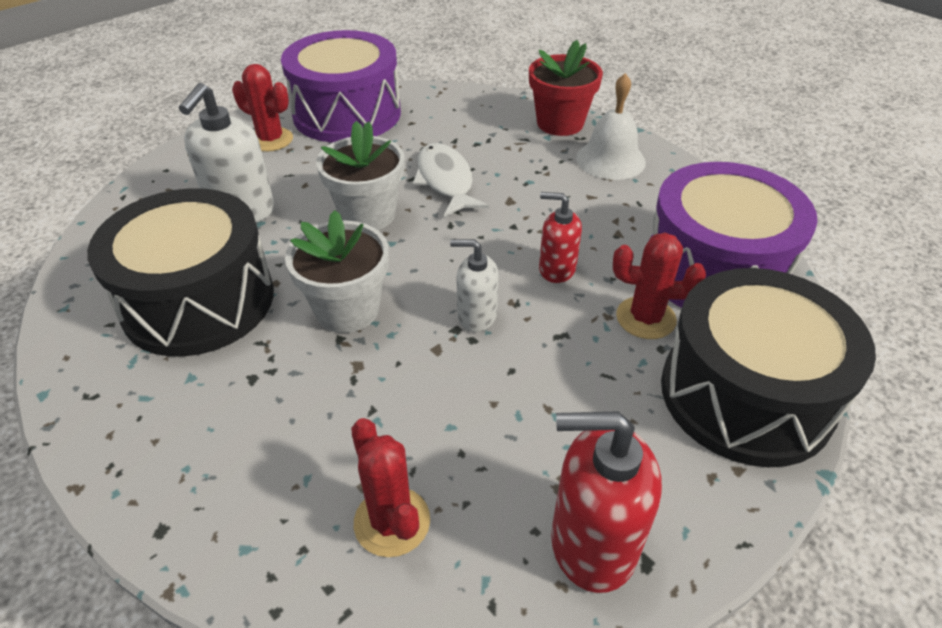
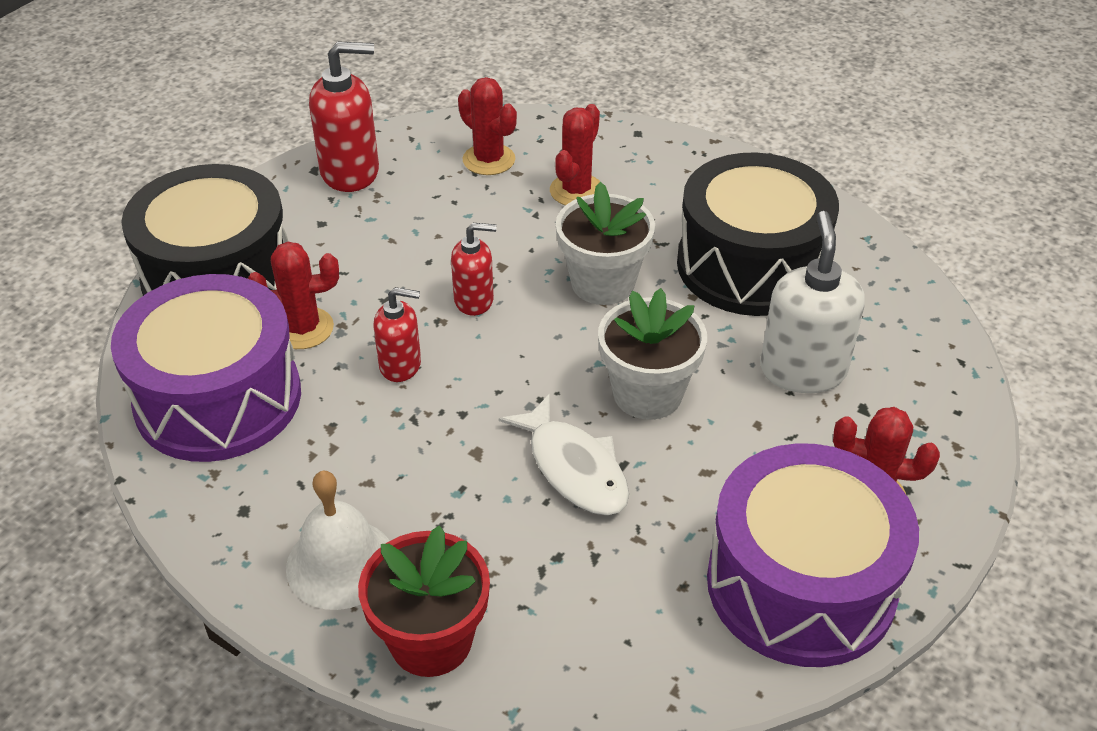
camera: 165 degrees right, 0 degrees up
(306, 435) = (576, 191): none -> red cactus
(476, 316) = (474, 300): white soap dispenser -> red soap dispenser

